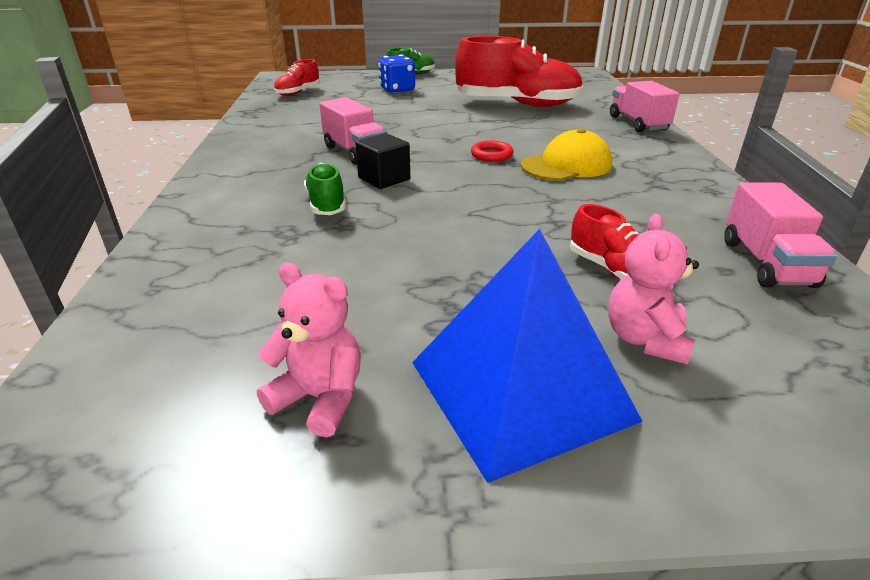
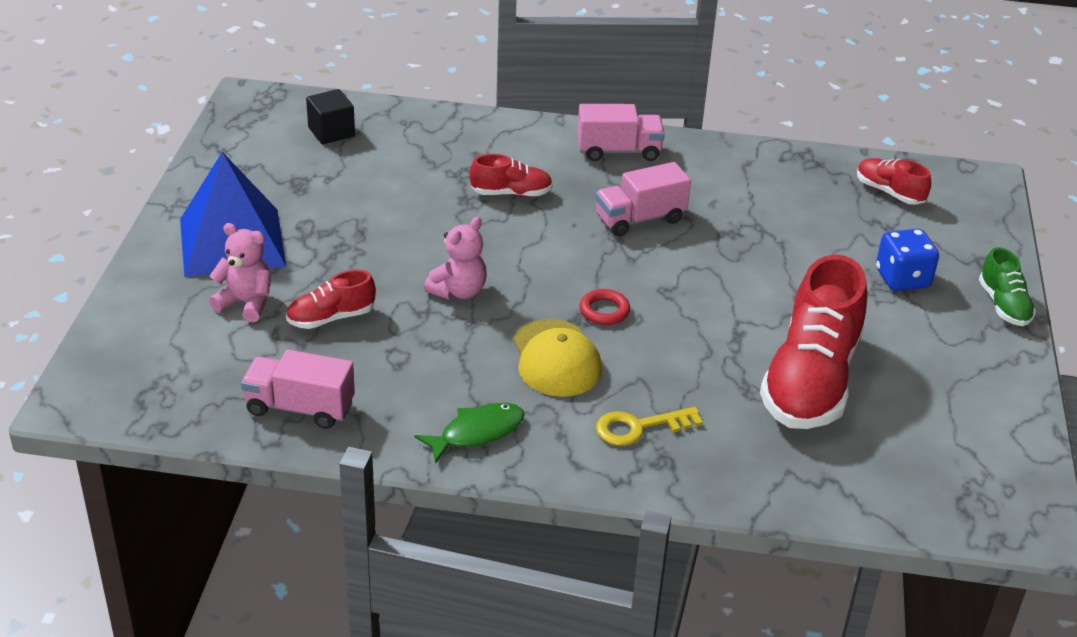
camera: 100 degrees right, 5 degrees up
(320, 398) = (265, 177): pink teddy bear -> pink teddy bear (458, 291)
(326, 204) = (511, 193): green shoe -> red shoe
(384, 179) = (558, 229): black cube -> black cube (331, 132)
(611, 138) = (639, 427): none -> yellow key
(638, 123) = (696, 478): pink truck -> pink truck (618, 151)
(685, 183) = (477, 432): none -> green fish

